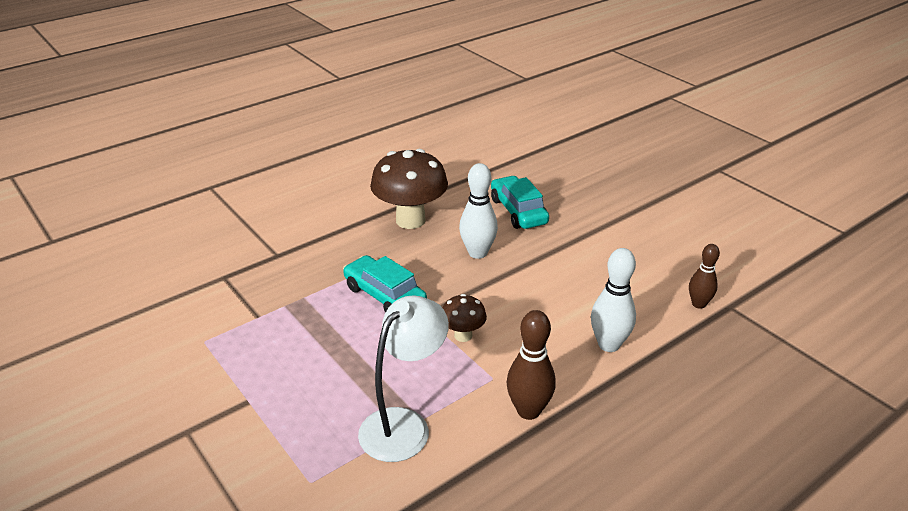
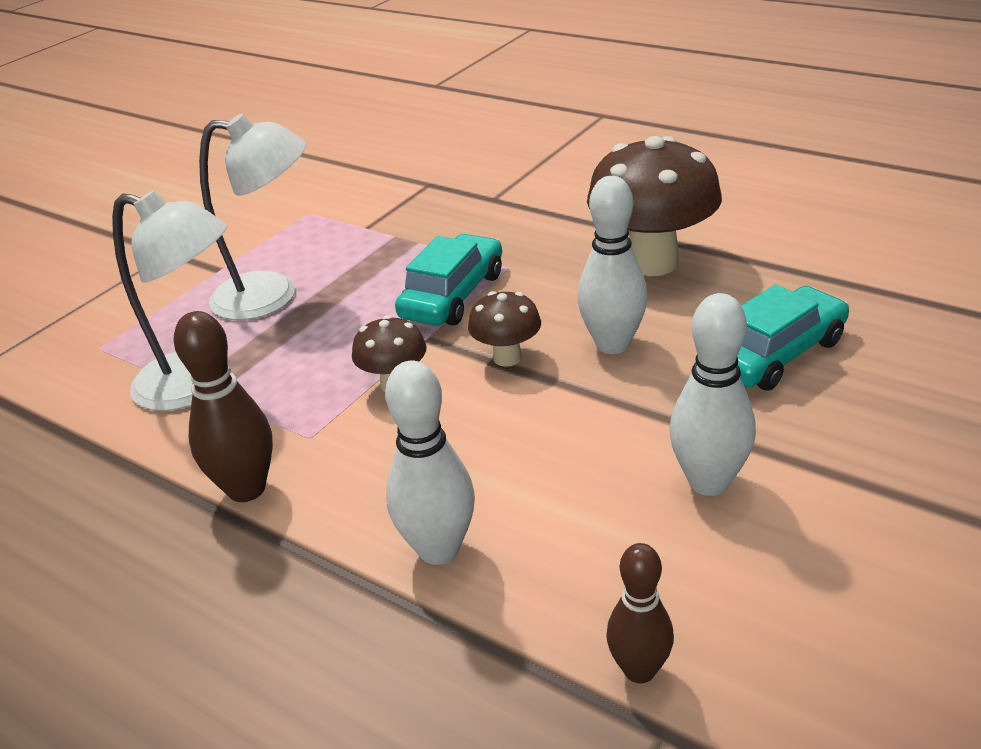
camera: 75 degrees right, 0 degrees up
(315, 375) = (272, 296): none -> white lamp
(465, 289) = (507, 358): none -> brown mushroom
(597, 256) = (708, 482): none -> white bowling pin

